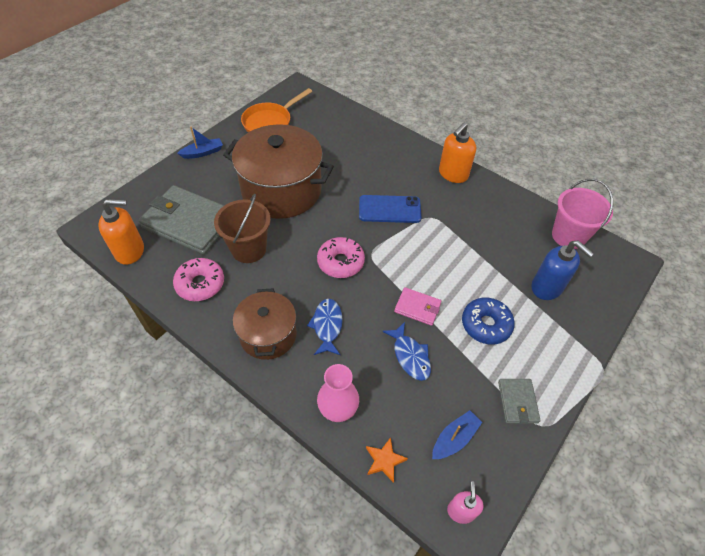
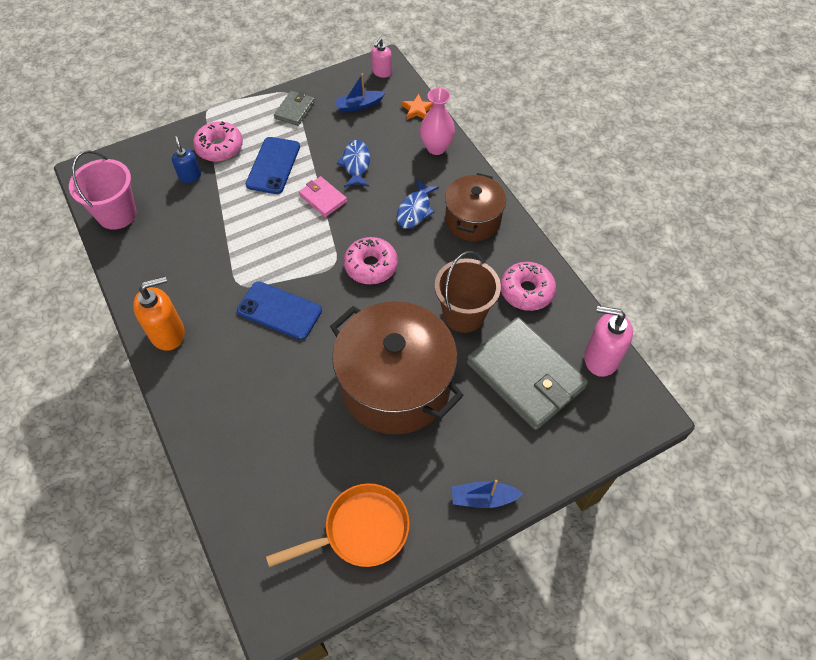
camera: 155 degrees left, 5 degrees up
(130, 251) = (600, 358): orange soap dispenser -> pink soap dispenser
(486, 325) = (273, 165): blue donut -> blue phone
(547, 287) = (190, 176): blue soap dispenser -> blue soap dispenser, size x0.59
(549, 326) = (219, 147): none -> pink donut

